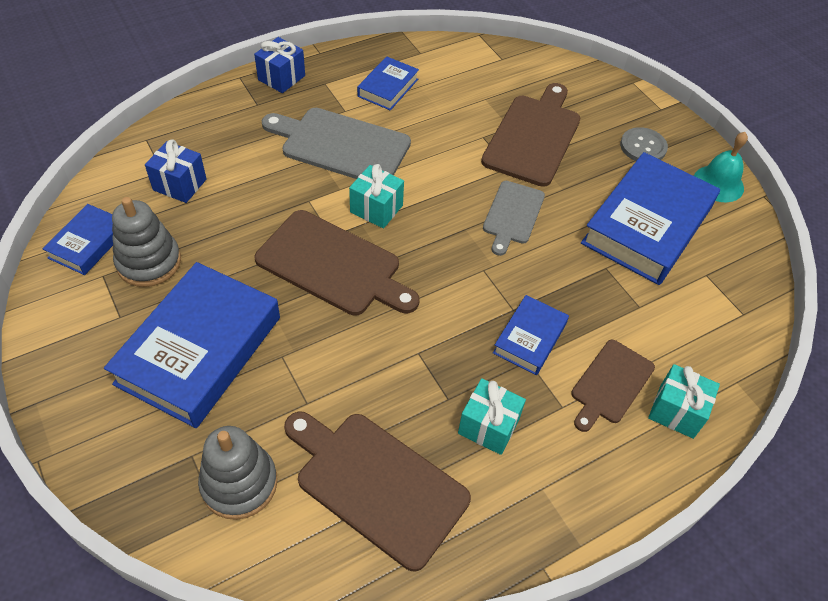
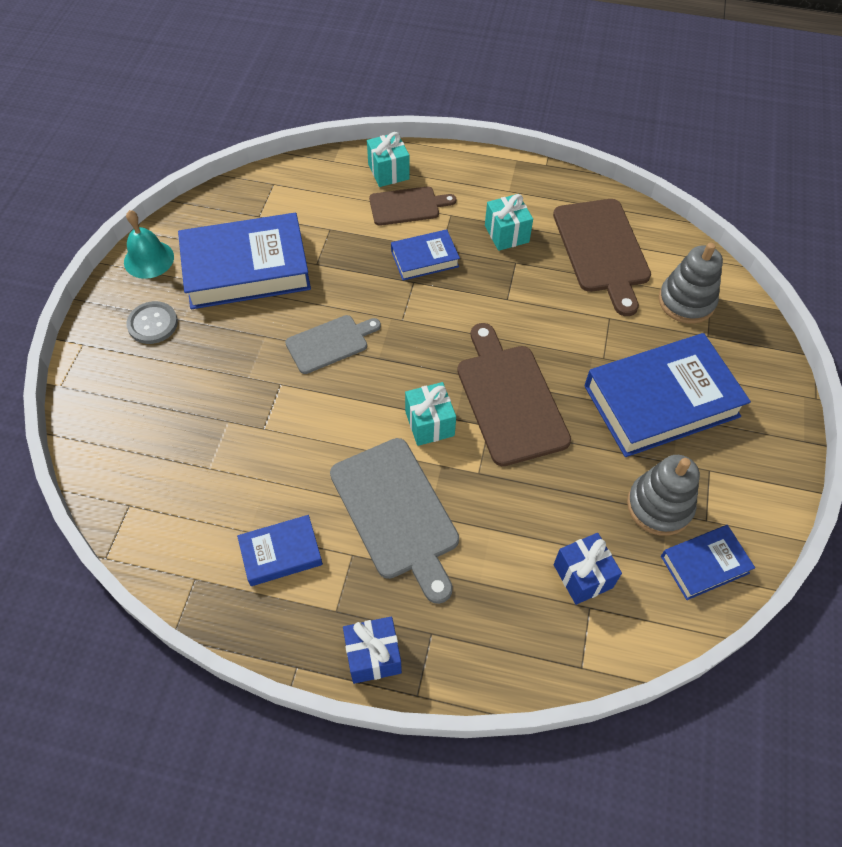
camera: 135 degrees left, 5 degrees up
(533, 137) = (223, 396): brown cutting board -> none

